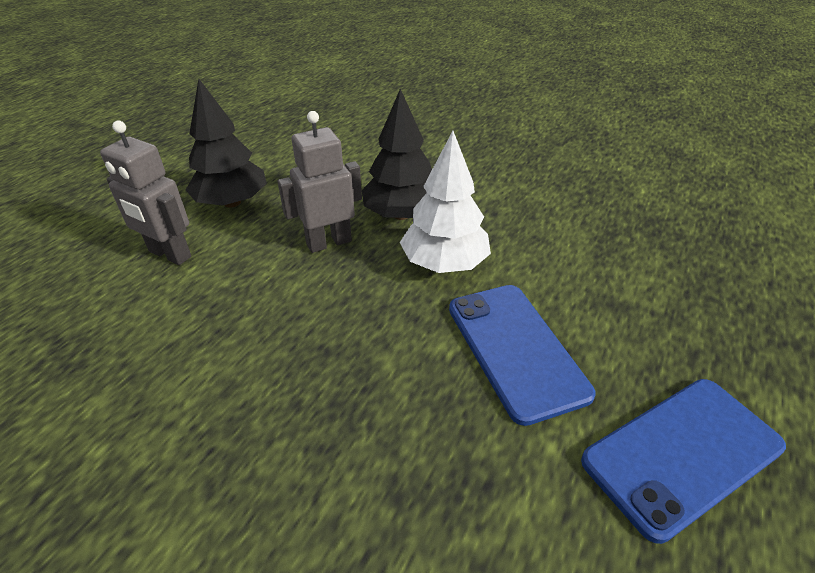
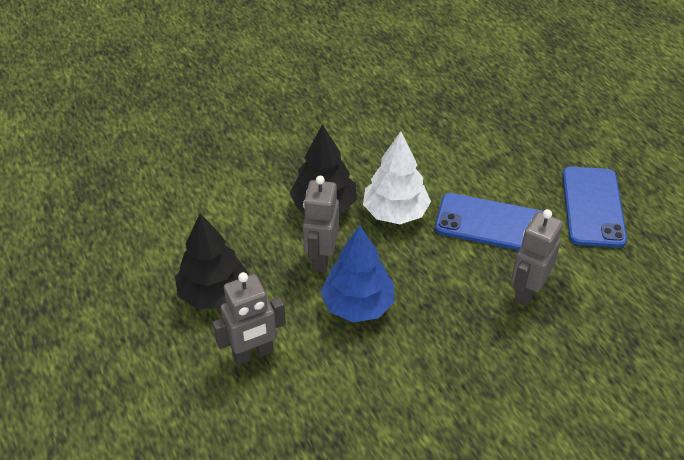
camera: 55 degrees left, 5 degrees up
(283, 294) = (357, 305): none -> blue tree
(433, 445) = (527, 291): none -> grey robot

